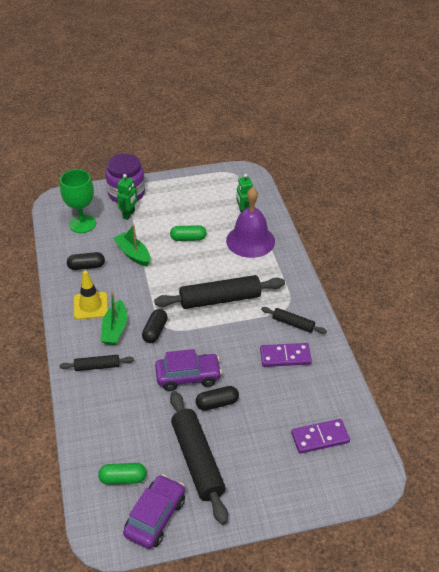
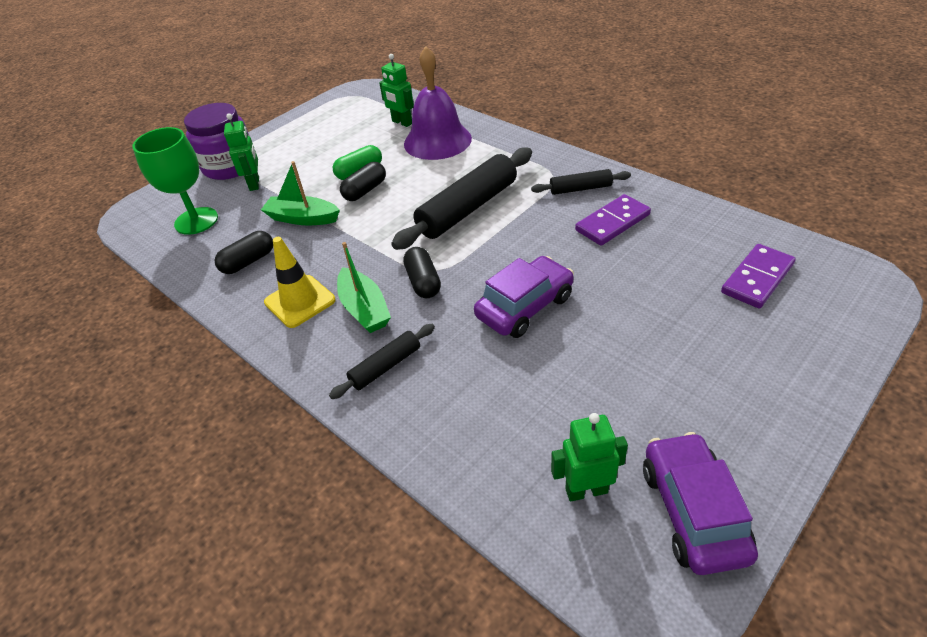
camera: 30 degrees left, 0 degrees up
(123, 479) = (586, 490): green capsule -> green robot
(197, 460) = (655, 396): black rolling pin -> none
(217, 403) = (597, 314): black capsule -> black capsule (365, 191)

